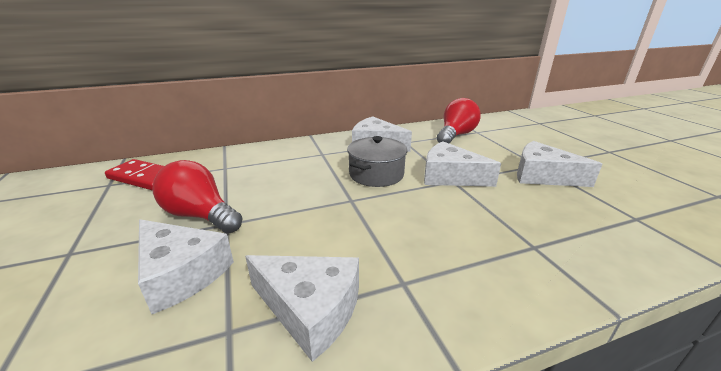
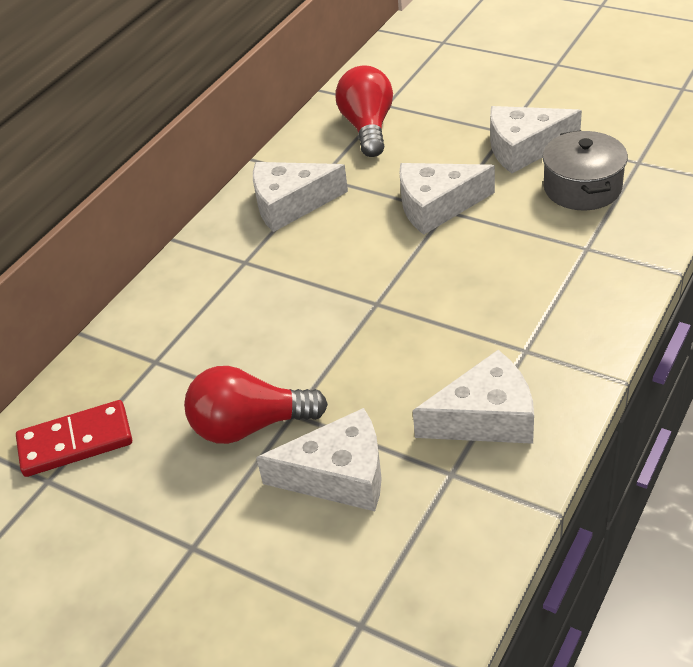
camera: 35 degrees left, 15 degrees up
(376, 174) = (355, 252): grey pot -> grey pot (582, 188)

